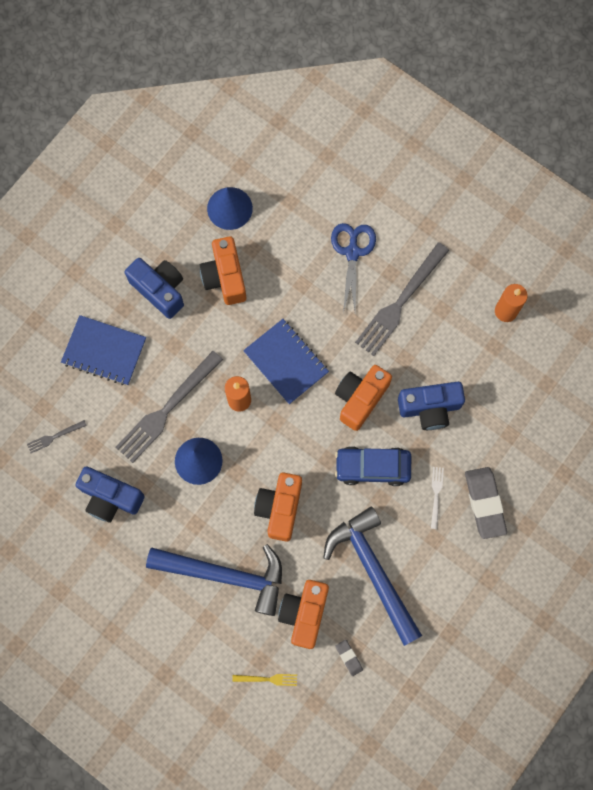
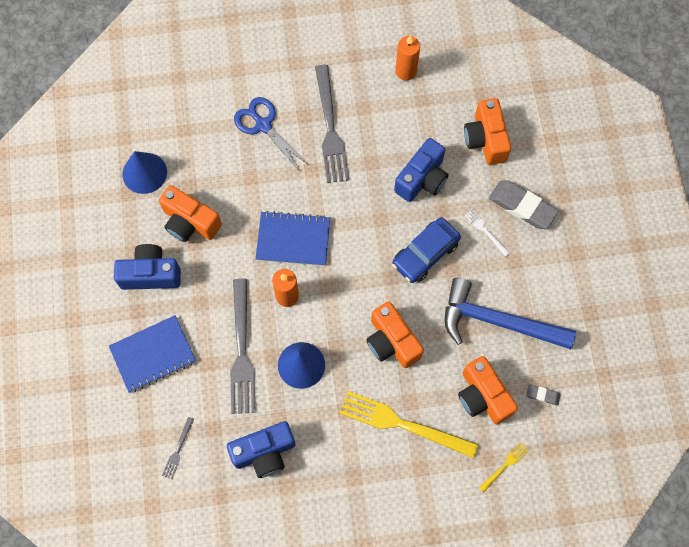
camera: 45 degrees left, 5 degrees down
(226, 575) = (402, 424): blue hammer -> yellow fork
(360, 398) = (369, 216): orange camera -> orange camera (485, 139)

